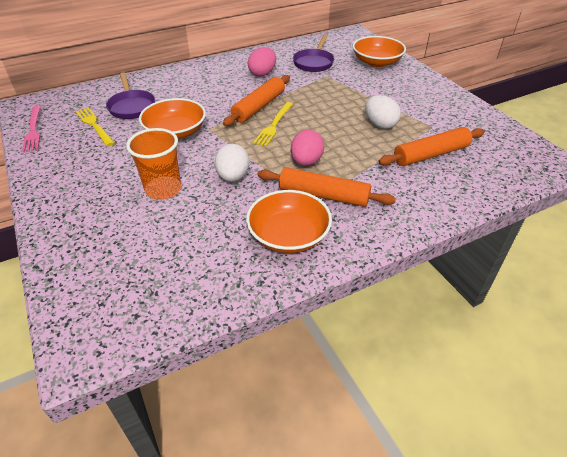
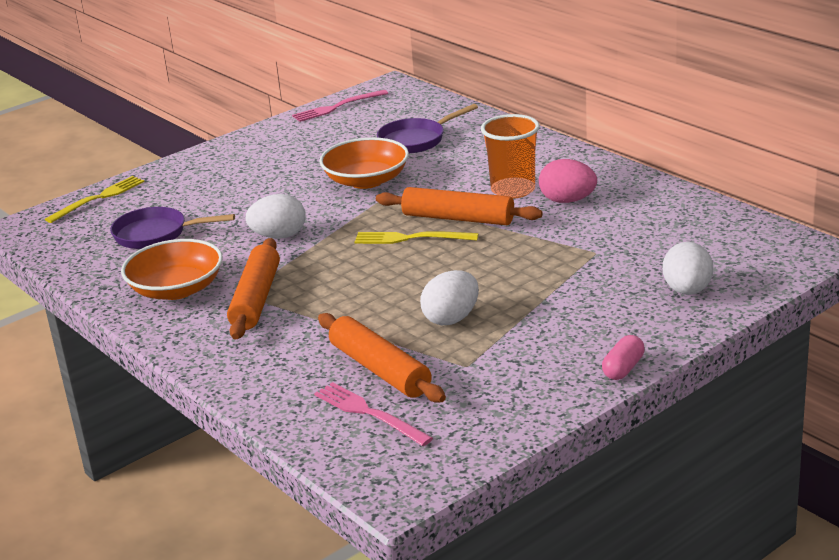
camera: 80 degrees right, 15 degrees down
(94, 125) = (361, 133): yellow fork -> yellow fork (98, 198)
(163, 189) = (244, 203): orange cup -> orange cup (513, 190)
(306, 162) = (327, 276): pink egg -> none
(314, 62) = (640, 234): purple pan -> purple pan (156, 234)
(376, 62) = (687, 291): orange bowl -> white egg
(443, 87) = (623, 368): none -> pink capsule
(478, 163) = (369, 413): none -> pink fork

